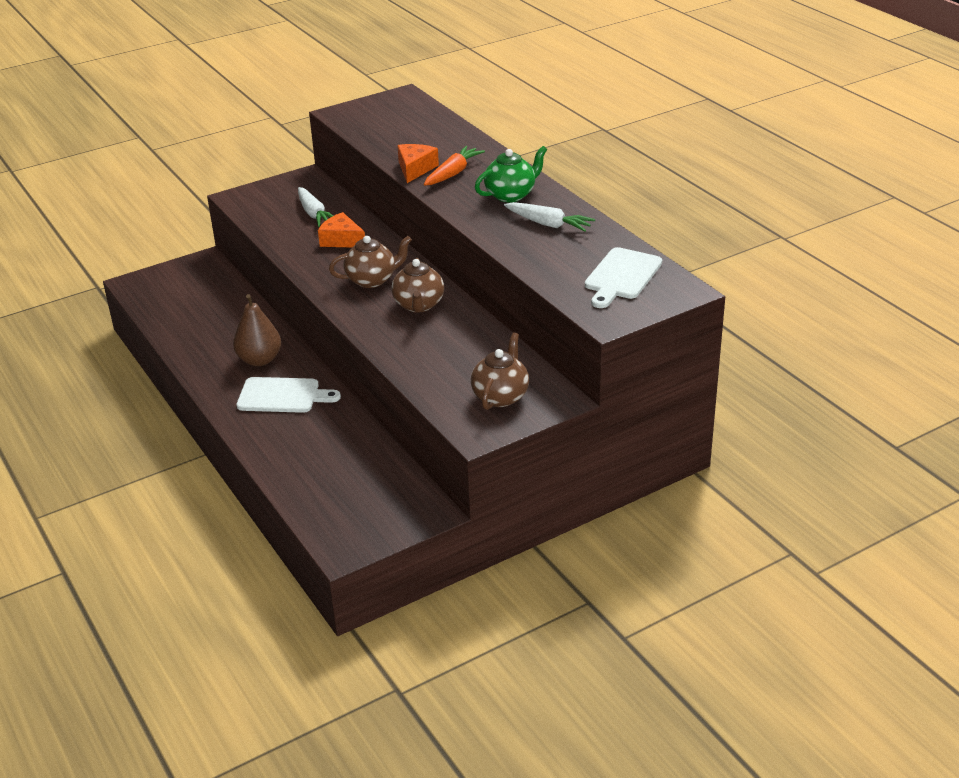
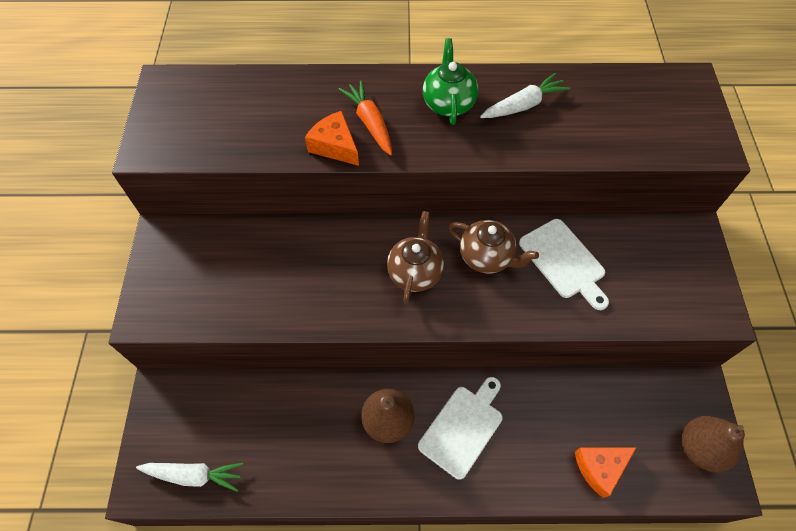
camera: 60 degrees left, 25 degrees up
(314, 214) = (246, 261): white carrot -> white carrot (194, 475)
(341, 240) = (319, 262): orange cheese -> orange cheese (600, 468)
(367, 527) = (700, 448): none -> brown pear
(500, 396) = (671, 269): brown teapot -> none
(622, 276) = (646, 104): white cutting board -> white cutting board (564, 261)

